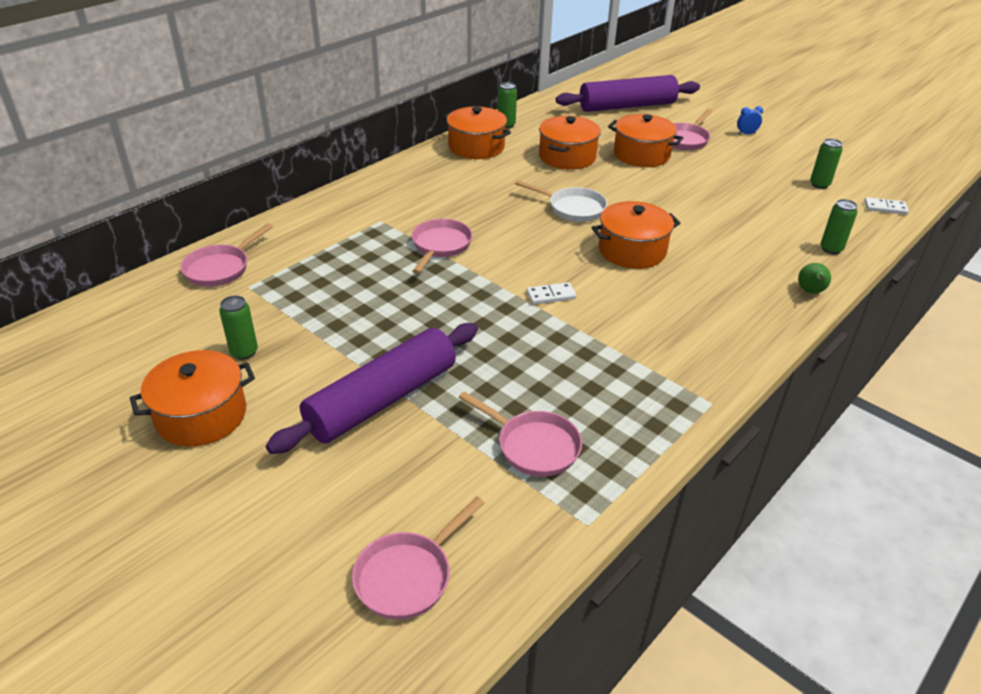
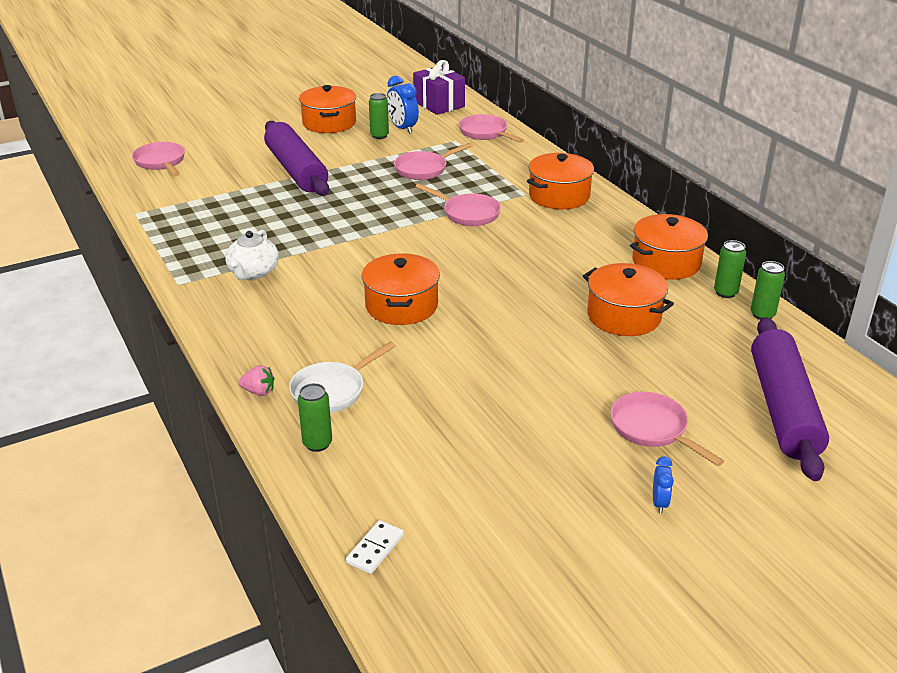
camera: 110 degrees right, 5 degrees down
(117, 323) = (439, 104): none -> purple gift
(214, 337) = (403, 128): none -> blue clock
(533, 446) = (209, 209): pink pan -> pink pan (424, 169)
(551, 295) = (361, 248): white domino -> none
(573, 208) = (500, 292): white pan -> white pan (332, 391)
(641, 155) = (613, 374): orange pot -> orange pot (559, 196)
(647, 354) = (253, 272): none -> white teapot
(810, 292) = (259, 392): green pear -> pink strawberry
(819, 185) = (469, 510): green can -> green can (762, 315)

